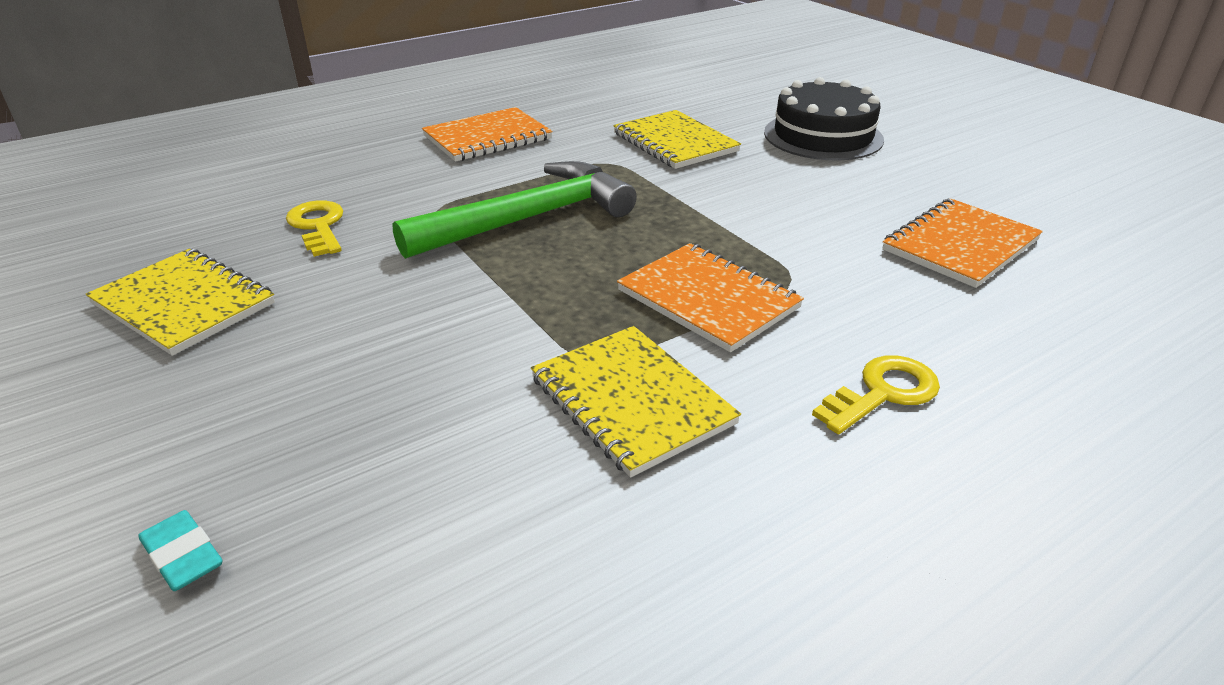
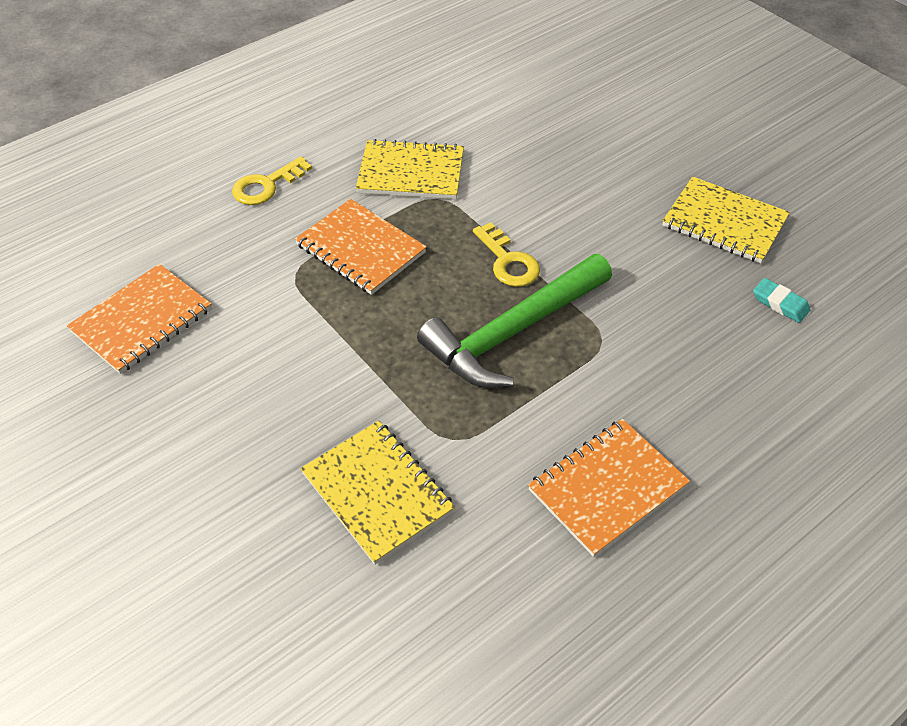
camera: 175 degrees right, 15 degrees up
(183, 555) = (595, 96): turquoise eraser -> turquoise eraser (780, 303)
(318, 226) = (692, 309): yellow key -> yellow key (508, 261)
(631, 401) = (411, 172): yellow notebook -> yellow notebook turned 45 degrees counterclockwise
(823, 136) = (189, 525): black cake -> none

